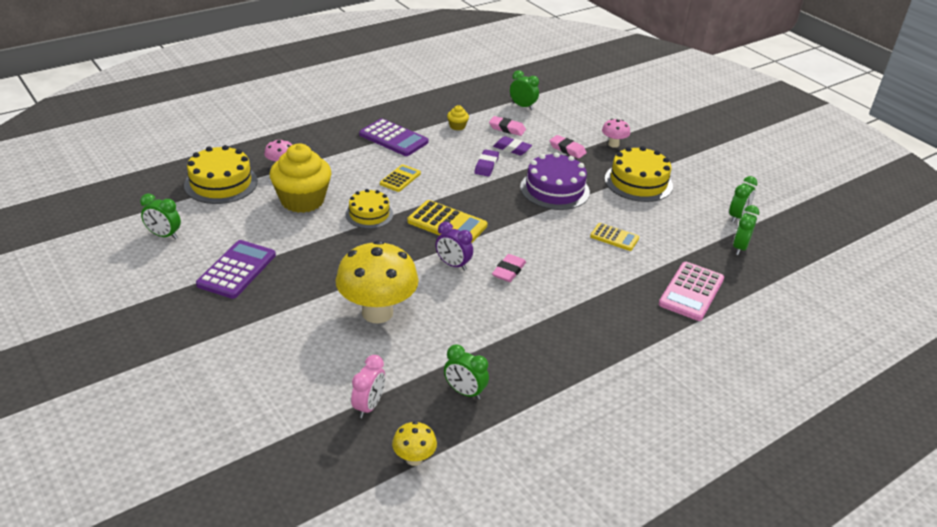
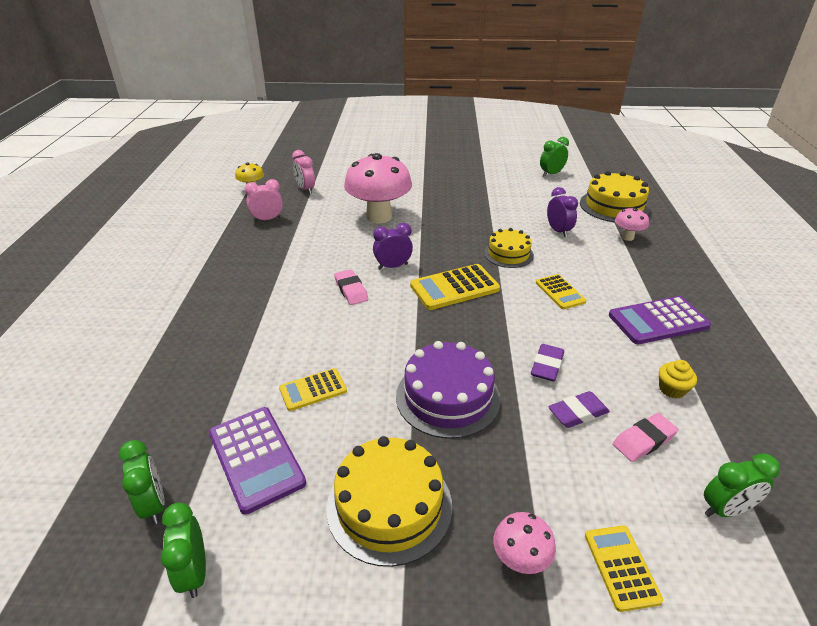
camera: 130 degrees right, 0 degrees up
(237, 270) = (484, 186): purple calculator -> purple calculator (256, 458)
(302, 200) = (558, 231): yellow cupcake -> purple clock
(377, 312) = (379, 217): yellow mushroom -> pink mushroom
(464, 392) = (267, 219): green clock -> pink clock
(486, 165) = (547, 366): purple eraser -> purple eraser turned 60 degrees clockwise
(567, 149) = (540, 477): pink eraser -> none
(583, 123) = (621, 567): none -> yellow calculator
(691, 292) = (173, 390): pink calculator -> none

